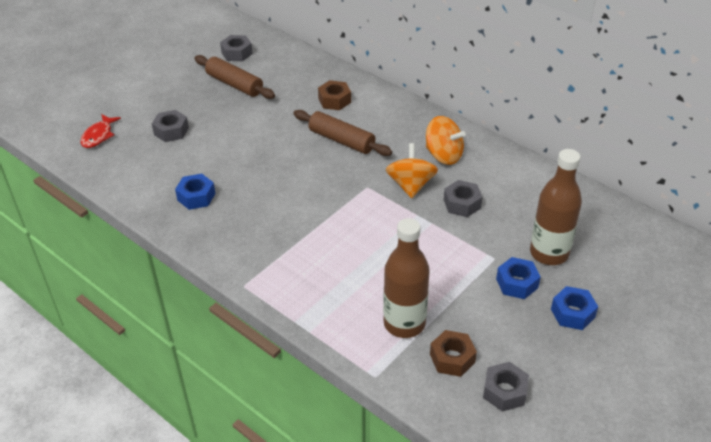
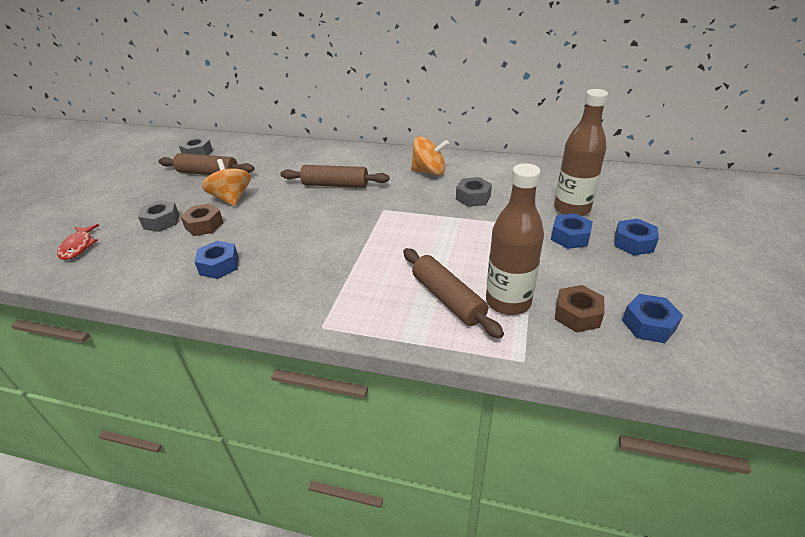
camera: 25 degrees left, 5 degrees down
(334, 100) = (309, 161): brown nut -> brown nut (204, 225)
(357, 301) = (447, 299): none -> brown rolling pin
(411, 185) = (420, 198): orange spinning top -> orange spinning top (231, 198)
(504, 391) = (648, 325): grey nut -> blue nut

